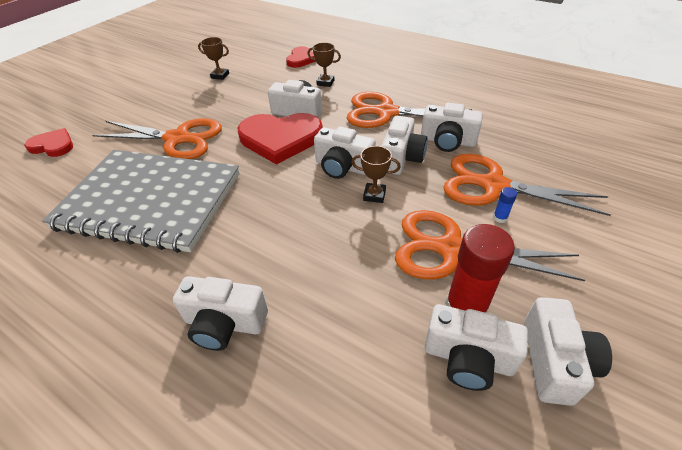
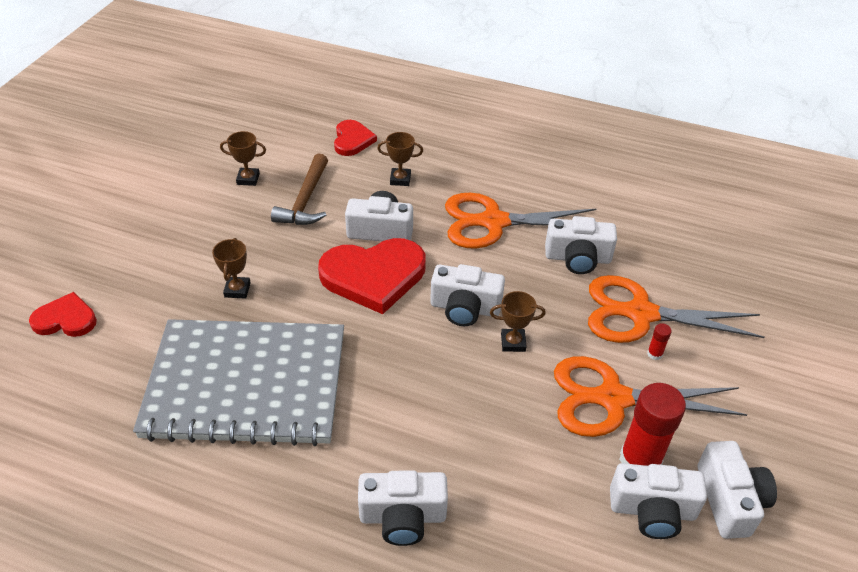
camera: 15 degrees left, 0 degrees up
(178, 139) = (237, 290): orange scissors -> brown trophy
(253, 90) = (305, 200): none -> brown hammer
(401, 158) = (530, 288): white camera -> none
(500, 218) = (654, 354): blue glue stick -> red glue stick

